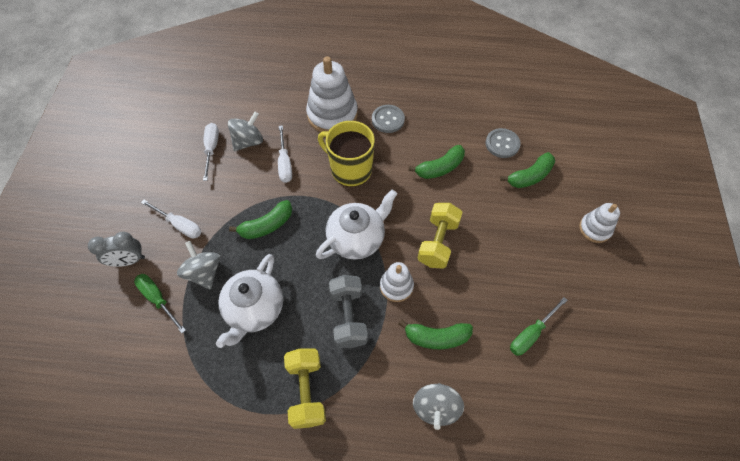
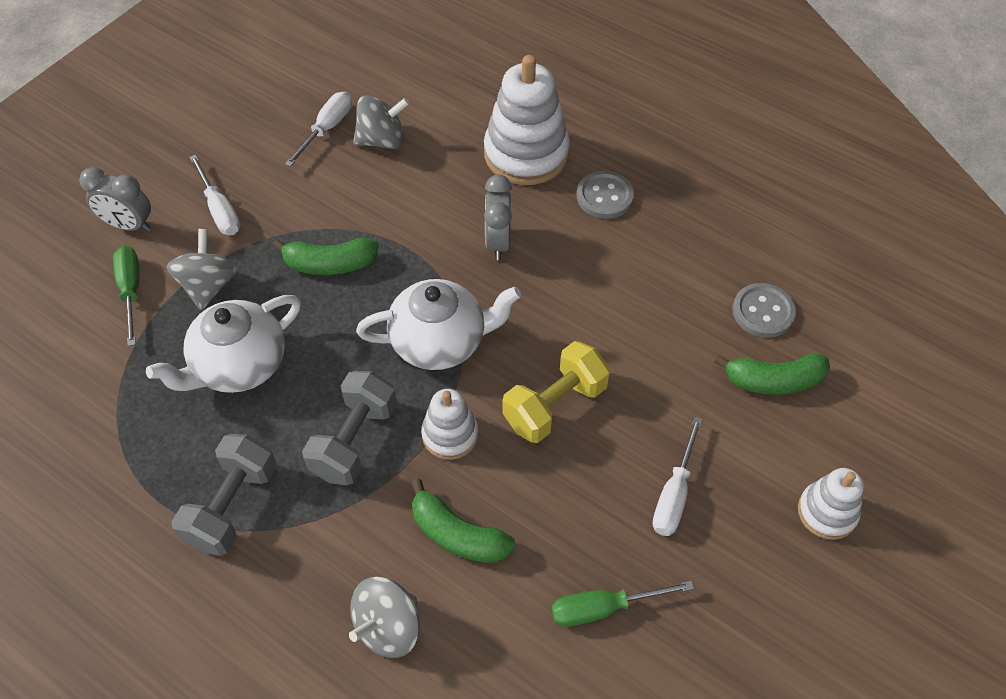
camera: 30 degrees right, 5 degrees down
(285, 163) = (411, 192): white screwdriver -> white screwdriver (674, 494)
(306, 391) = (232, 506): yellow dumbbell -> grey dumbbell
(350, 169) = (498, 242): yellow mug -> grey clock
(440, 168) = (635, 301): green banana -> none

